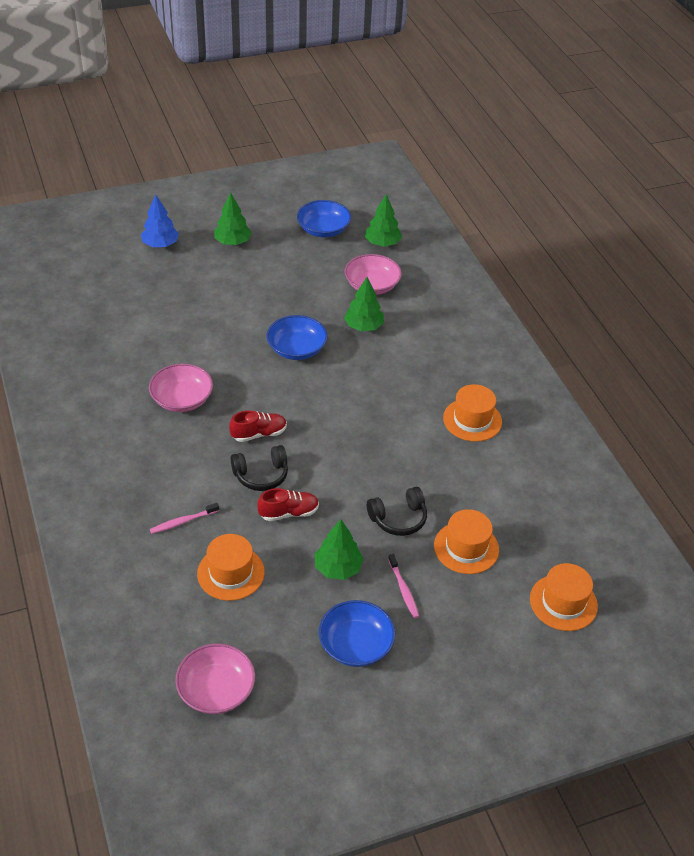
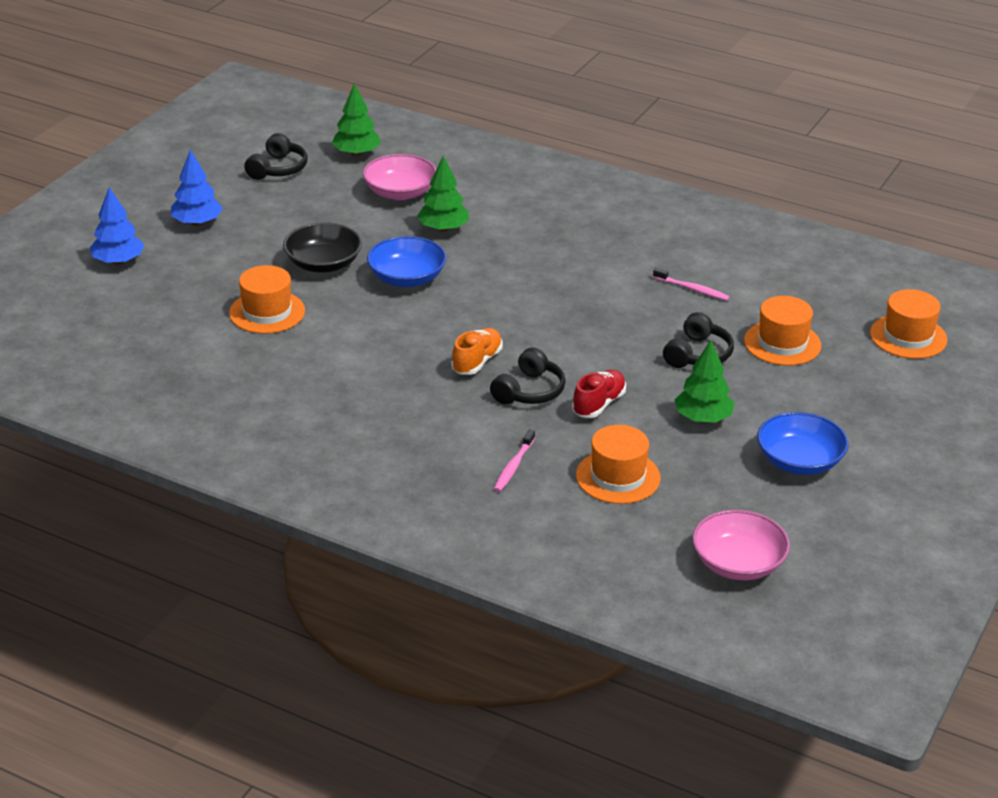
camera: 40 degrees left, 10 degrees down
(182, 399) = (357, 375): pink bowl -> none
(232, 242) = (197, 223): green tree -> blue tree
(259, 434) = (477, 362): red shoe -> orange shoe
(263, 310) = (323, 264): none -> black bowl
(323, 229) = (278, 169): blue bowl -> black headphones
(403, 590) = (778, 401): pink toothbrush -> pink toothbrush (692, 289)
(472, 420) = (649, 250): orange hat -> orange hat (267, 312)

